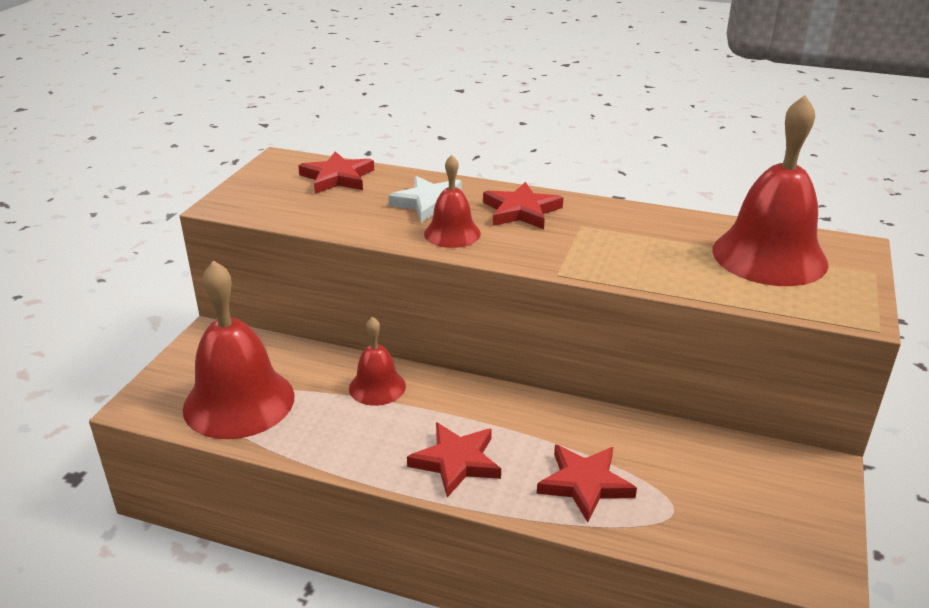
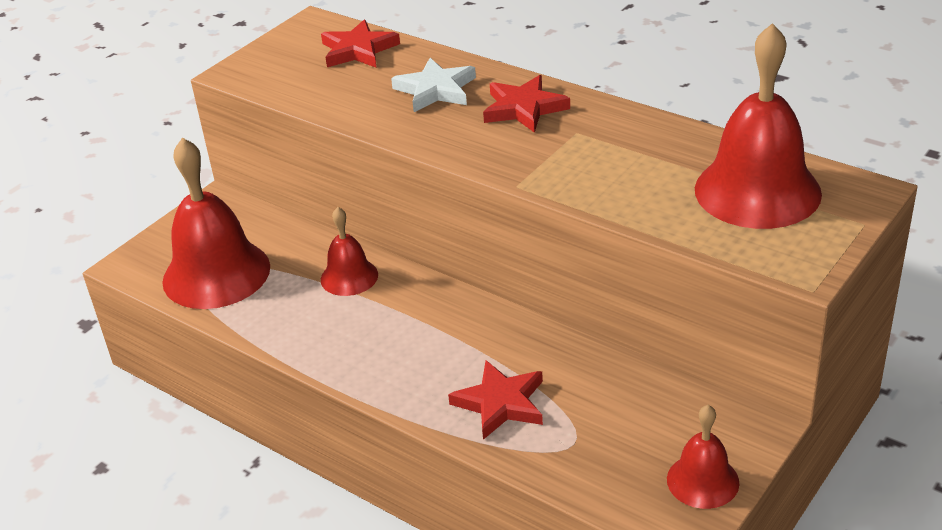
camera: 20 degrees right, 5 degrees up
(452, 233) = (438, 128): red bell -> red bell (702, 481)
(456, 462) = (389, 362): red star -> none

